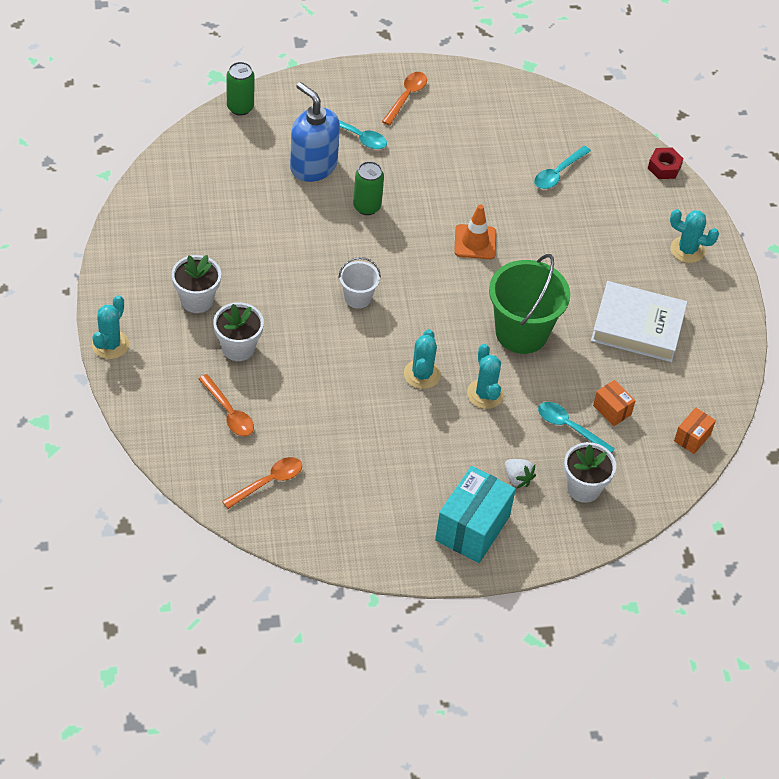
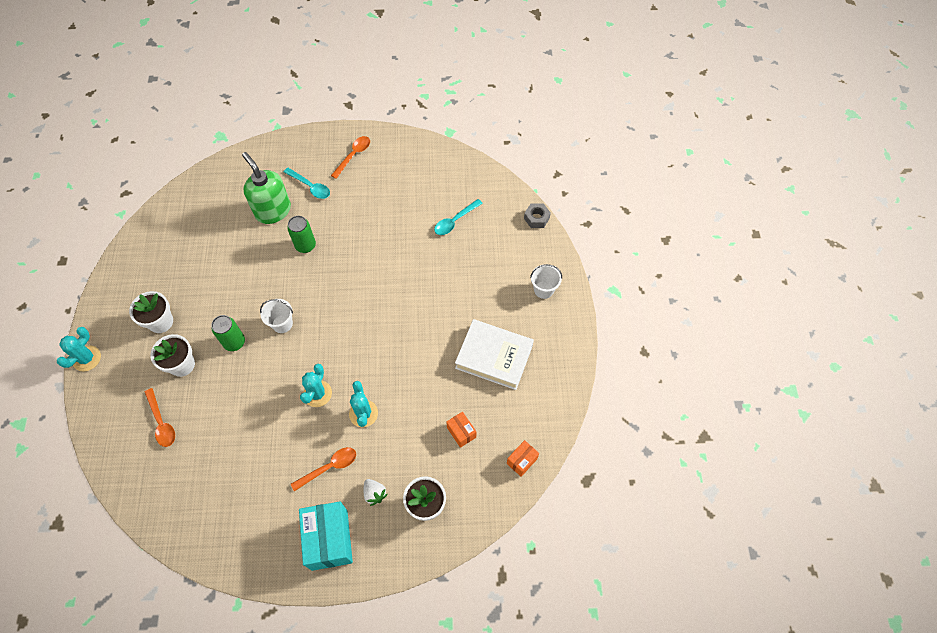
camera: 10 degrees right, 10 degrees up
(240, 107) = (230, 162): green can -> green can (234, 342)
(268, 482) = (177, 488): orange spoon -> orange spoon (329, 467)
(313, 166) = (273, 211): blue soap dispenser -> green soap dispenser
(472, 528) = (329, 539): turquoise box -> turquoise box turned 45 degrees counterclockwise
(475, 242) = (381, 278): orange traffic cone -> none
(521, 332) = (402, 358): green bucket -> none
(569, 427) = (424, 447): turquoise spoon -> none
(664, 167) = (536, 218): red nut -> grey nut
(687, 250) = (543, 289): turquoise cactus -> white bucket

